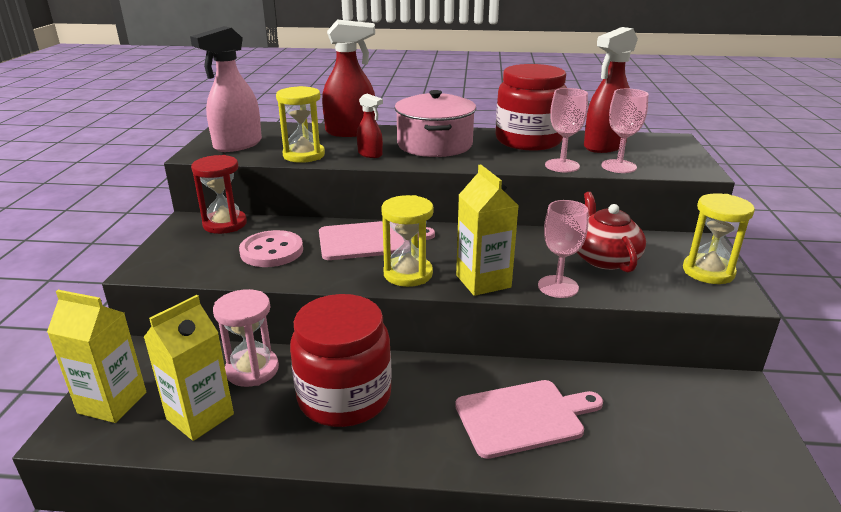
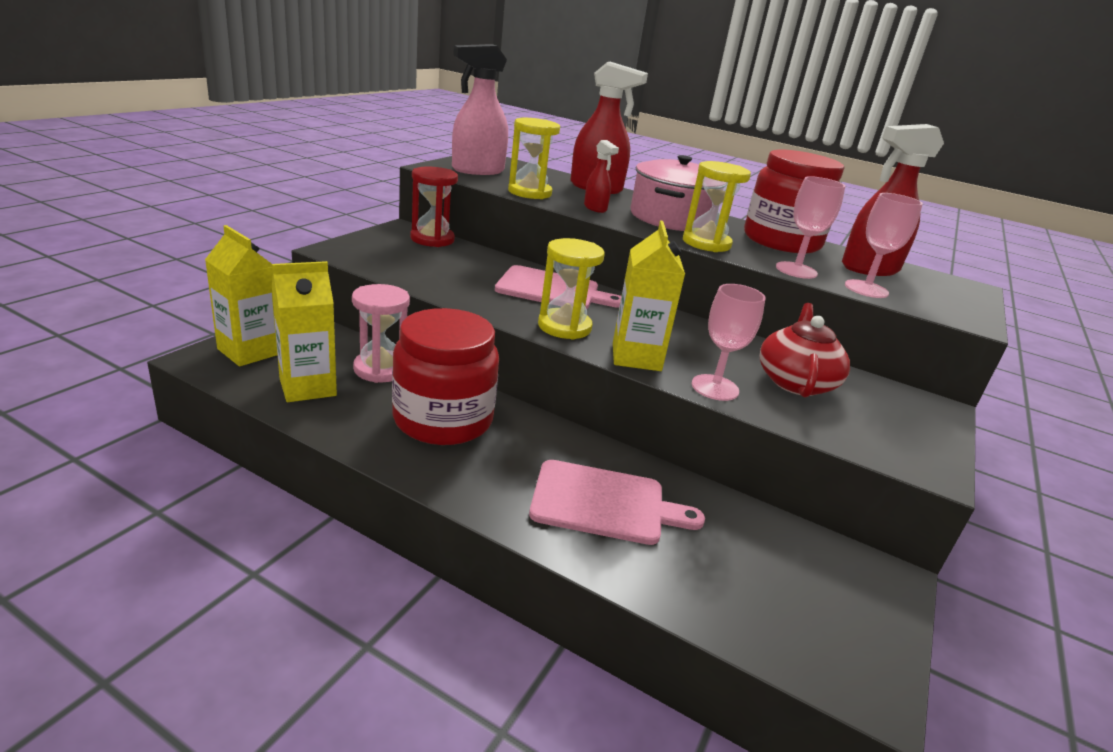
camera: 20 degrees right, 0 degrees up
(271, 251) = (453, 270): pink button -> none
(708, 271) = (918, 434): yellow hourglass -> yellow hourglass (706, 243)

